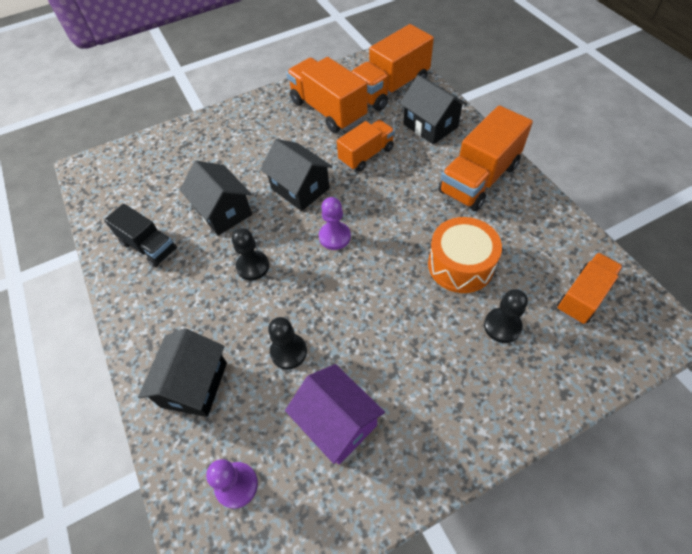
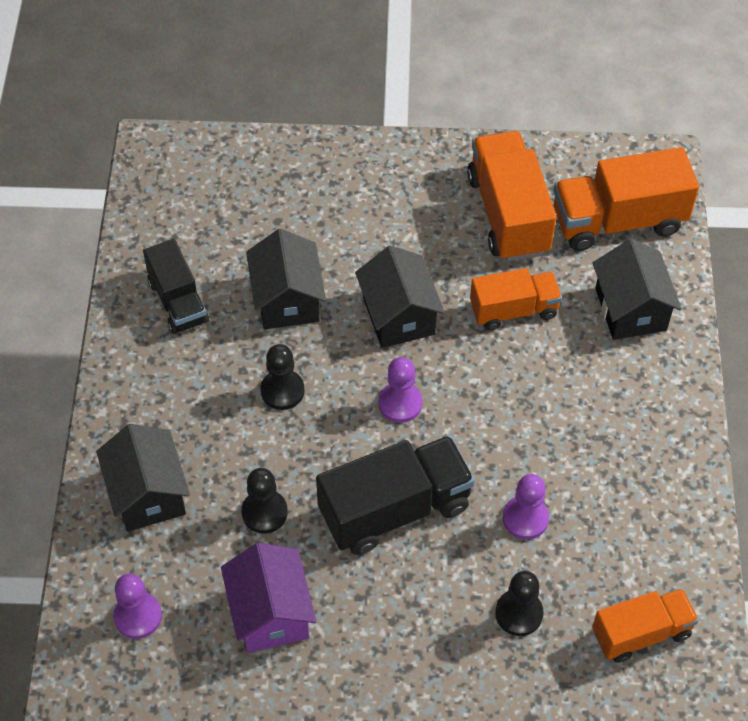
camera: 25 degrees right, 0 degrees up
(194, 384) = (148, 494): black house -> black house turned 60 degrees counterclockwise
(375, 302) = (394, 509): none -> black truck
(460, 265) = (525, 518): orange drum -> purple pawn
(479, 179) = (635, 420): orange truck -> none

